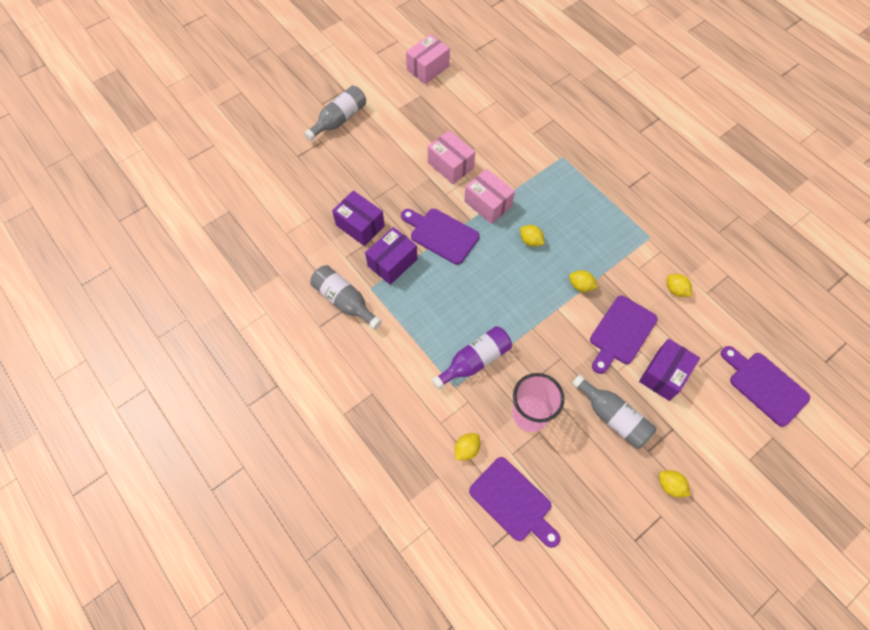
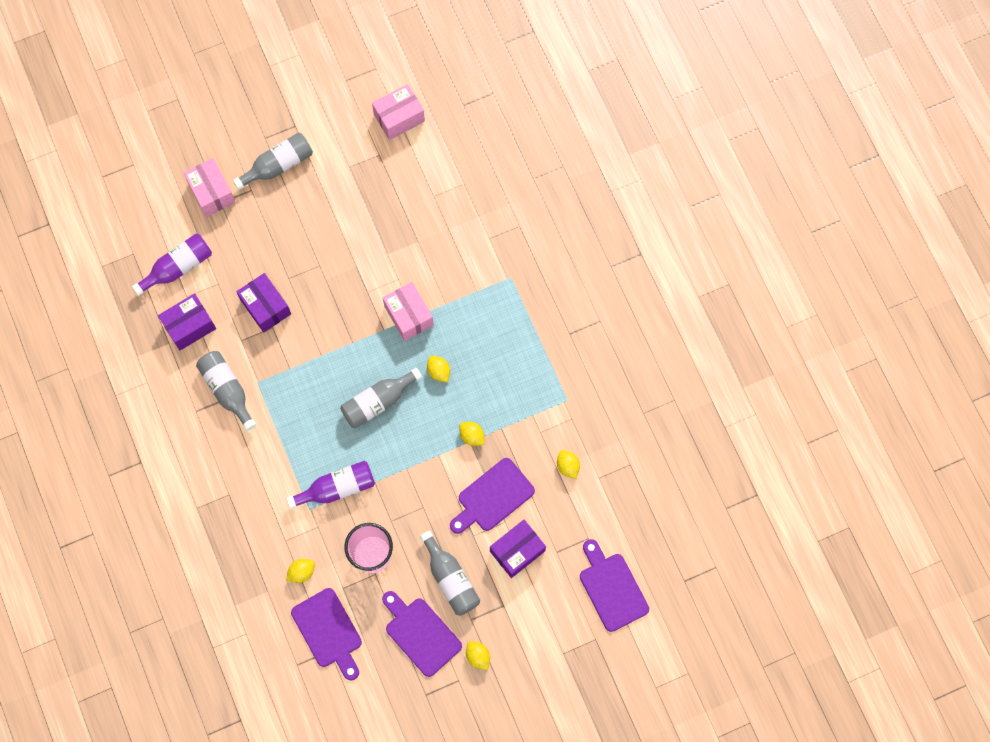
camera: 15 degrees right, 10 degrees up
(272, 212) = (178, 267): none -> purple bottle
(392, 262) = (287, 359): purple box -> purple box (189, 326)
(441, 235) = (347, 340): purple cutting board -> purple cutting board (420, 634)
(450, 165) = (384, 257): pink box -> pink box (212, 192)
(486, 278) = (378, 402): none -> grey bottle

